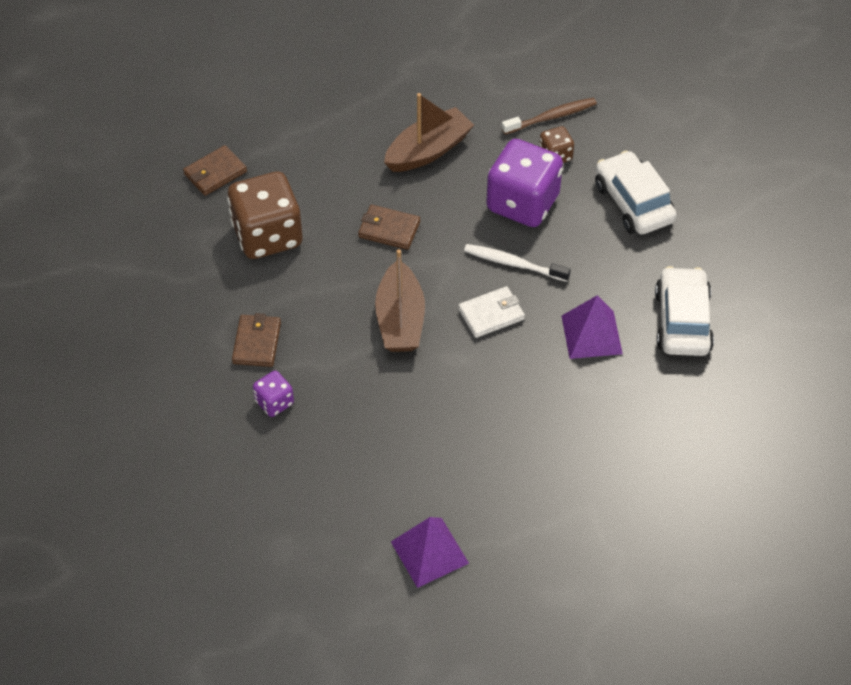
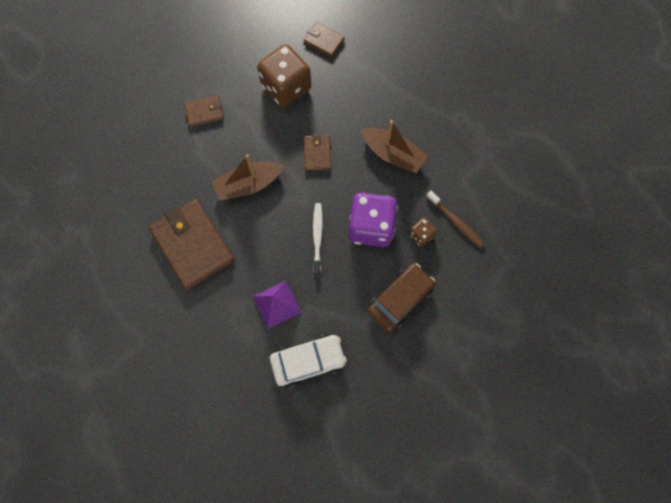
camera: 70 degrees right, 20 degrees up
(274, 402) = (165, 137): purple dice -> none
(429, 552) = (86, 258): purple pyramid -> none
(465, 410) = (193, 245): none -> brown wallet
(491, 314) = (271, 237): white wallet -> none
(633, 203) = (400, 299): white car -> brown car

